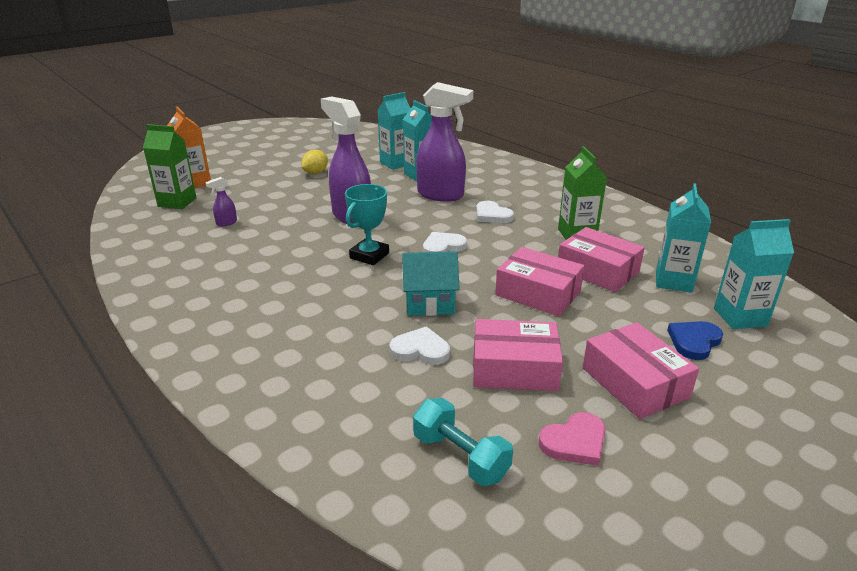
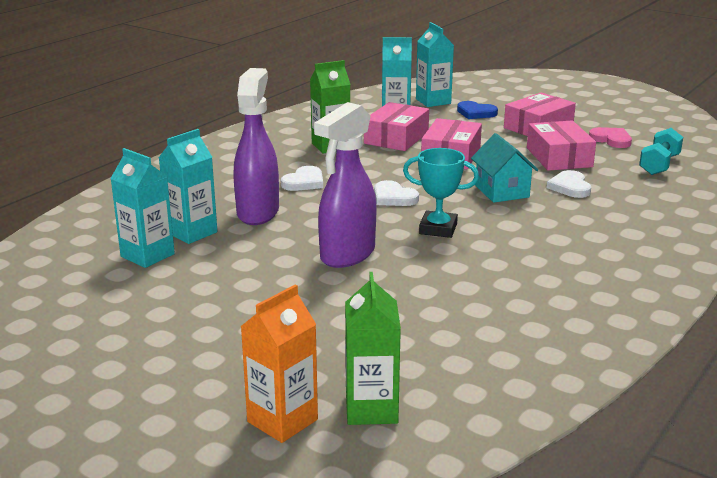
camera: 105 degrees left, 5 degrees down
(226, 223) = (416, 338): purple spray bottle -> none
(315, 173) = (202, 312): yellow lemon -> none

